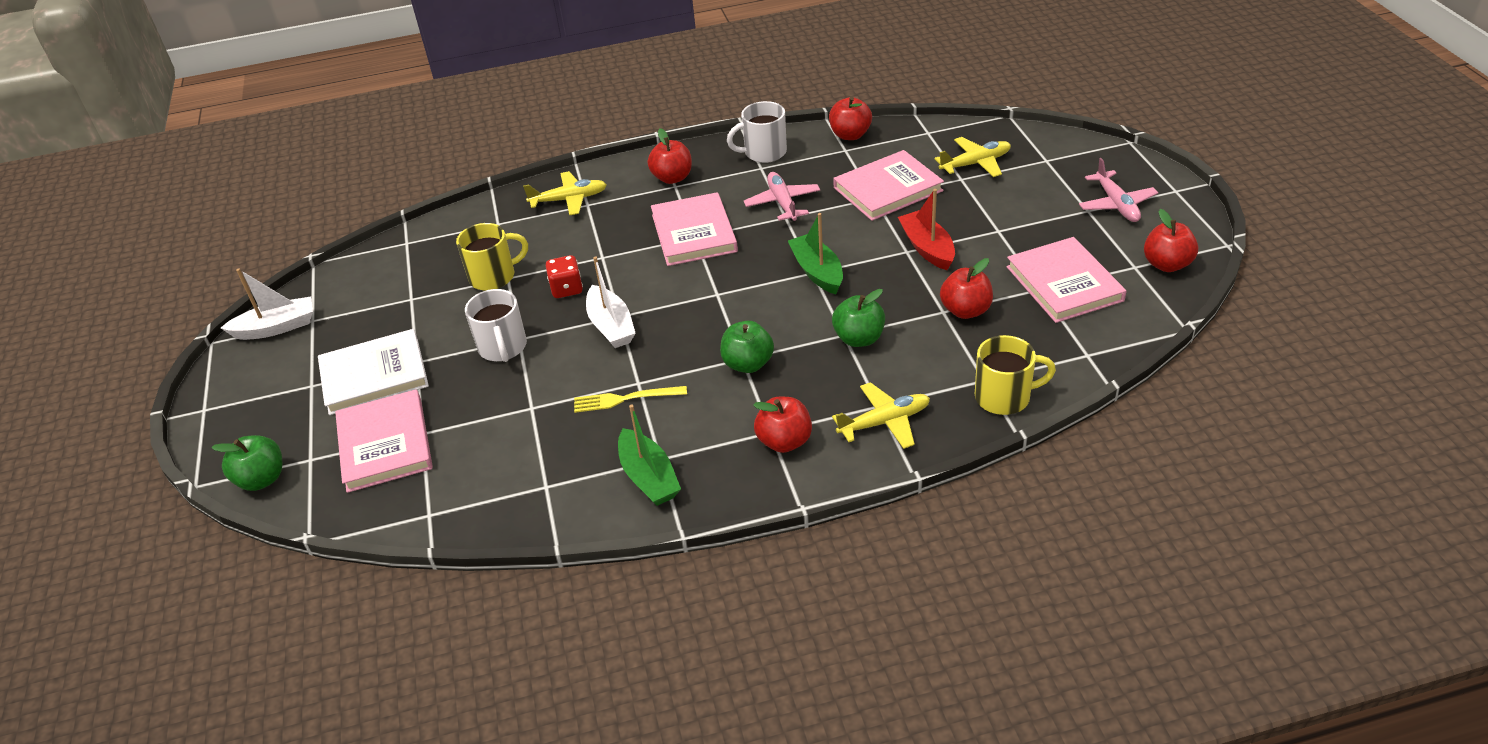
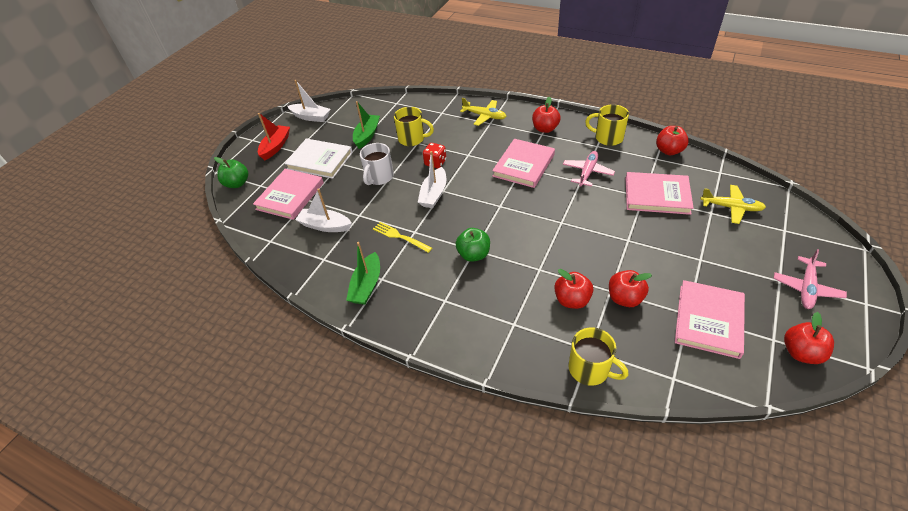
camera: 40 degrees right, 5 degrees up
(495, 448) = (325, 226): none -> white boat
(764, 152) = (607, 138): white mug -> yellow mug
(784, 441) = (445, 311): red apple -> red apple (572, 300)
(817, 272) = (564, 223): green boat -> green boat (367, 135)
(859, 338) = (545, 277): green apple -> none
(884, 422) = (506, 336): yellow plane -> none
(927, 248) = (642, 245): red boat -> red boat (276, 146)

